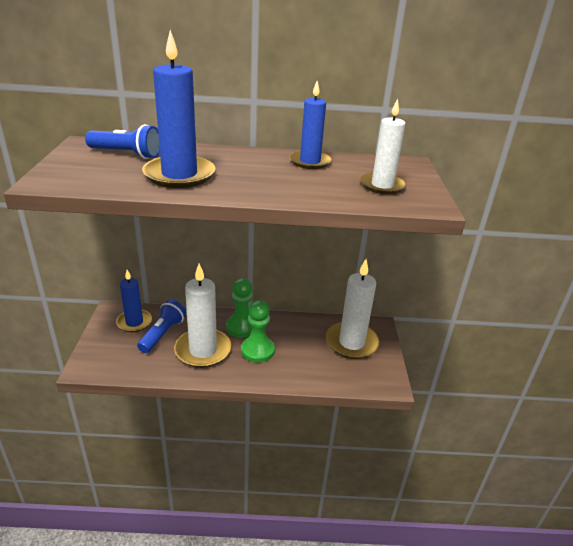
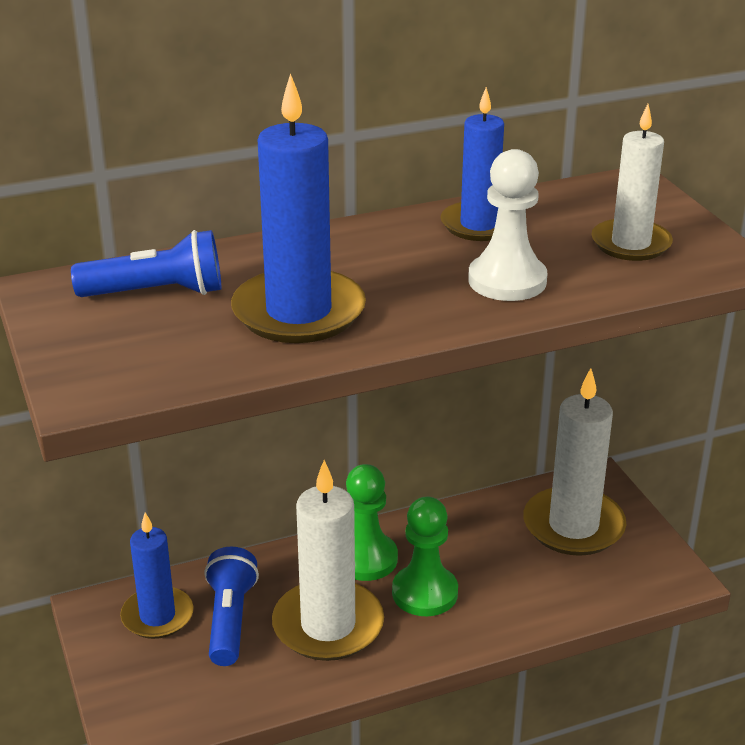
camera: 20 degrees left, 0 degrees up
(297, 186) = (507, 281): none -> white pawn

